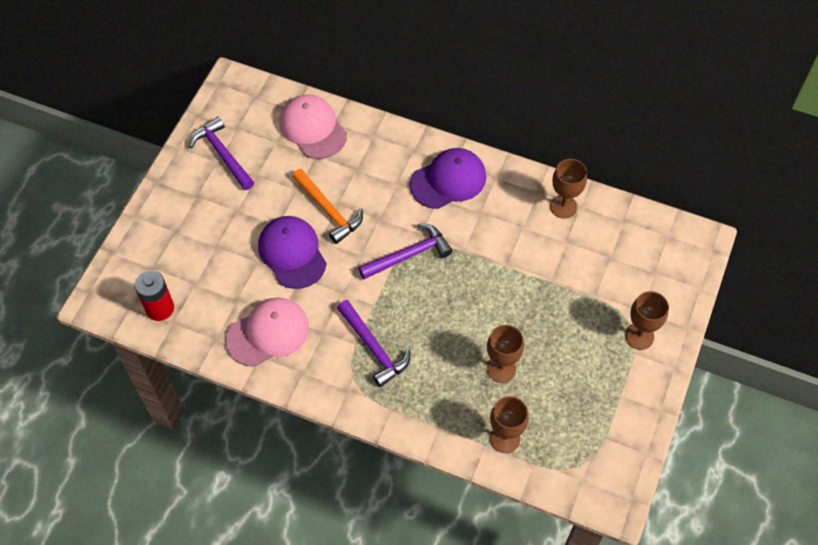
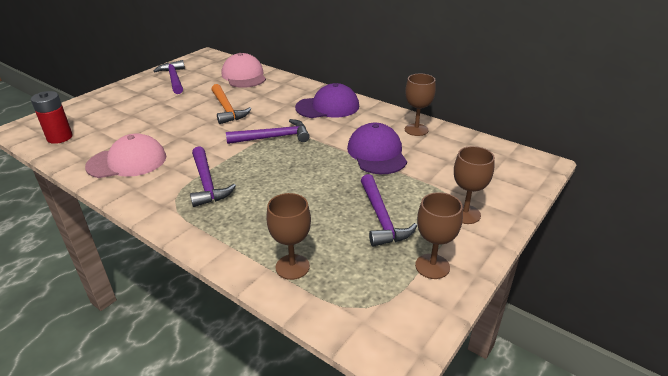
camera: 15 degrees right, 25 degrees down
(292, 253) = (183, 125): purple cap -> purple cap (377, 153)
(501, 369) = (315, 214): brown goblet -> brown goblet (432, 266)
(564, 359) = (381, 218): none -> purple hammer

